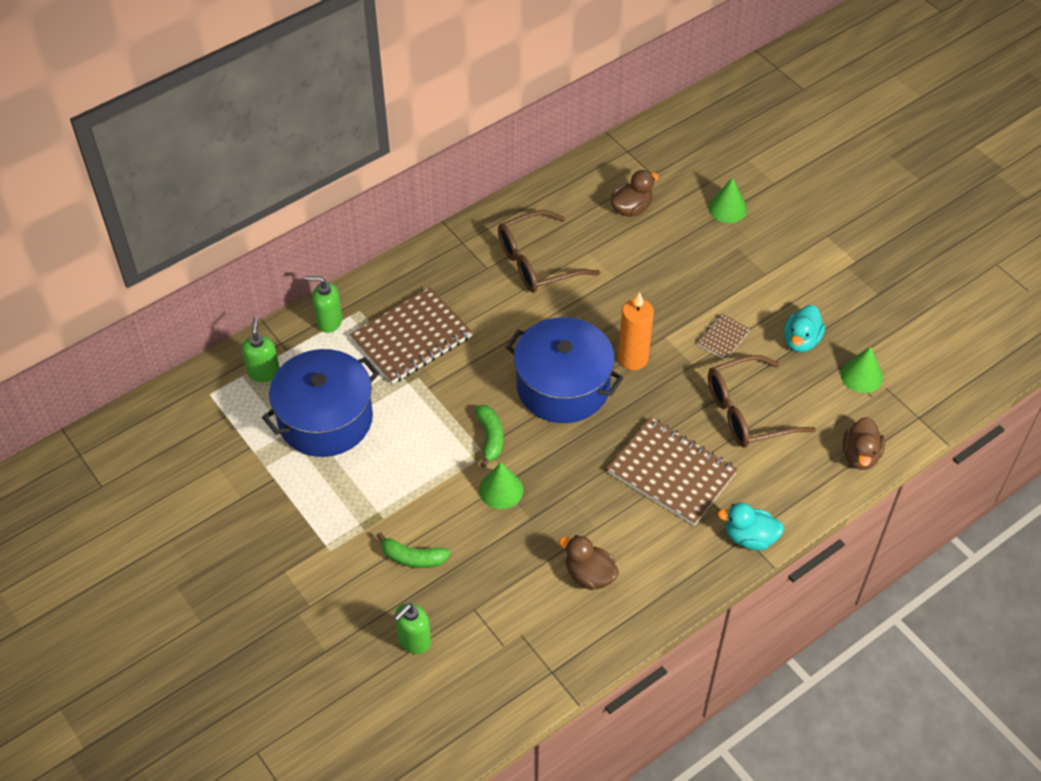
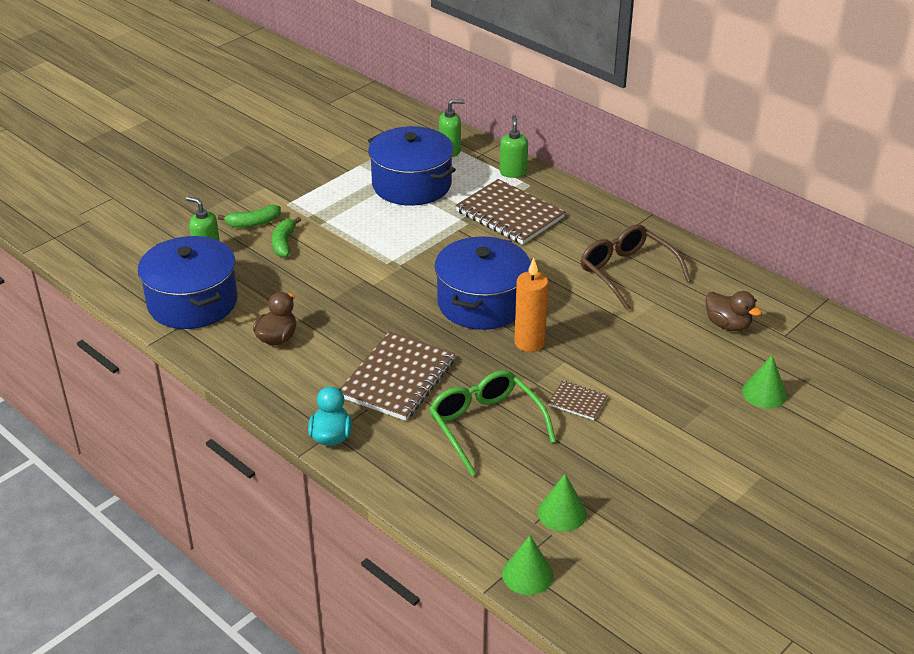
camera: 80 degrees right, 15 degrees down
(490, 438) = (413, 268): green banana -> green banana (253, 223)
(501, 490) = (359, 280): green cone -> green cone (527, 574)
(508, 658) = (193, 302): none -> blue pot
(748, 411) = (486, 426): brown glasses -> green glasses
(801, 340) = (595, 461): turquoise duck -> none
(860, 455) = (450, 515): brown duck -> none

